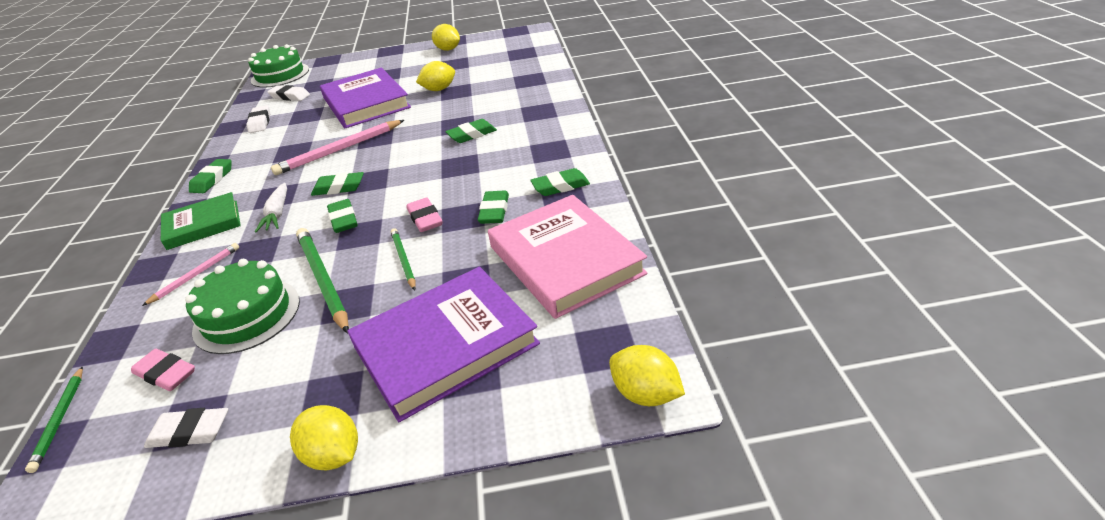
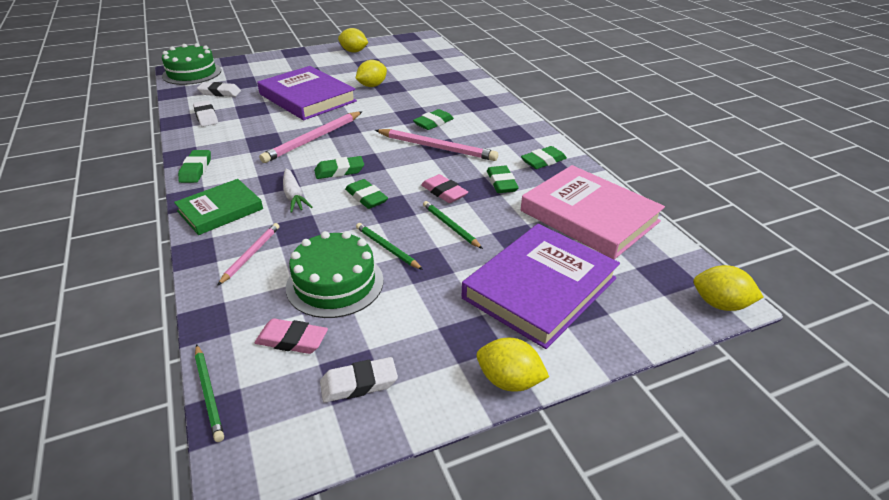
camera: 20 degrees left, 0 degrees up
(323, 280) = (387, 248): green pencil -> green pencil, size x0.58
(454, 164) = (436, 147): none -> pink pencil

